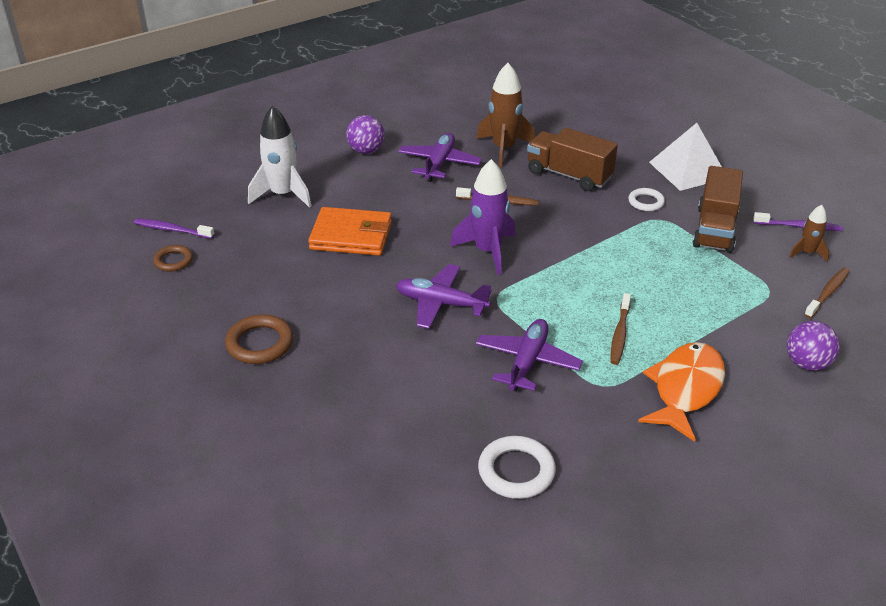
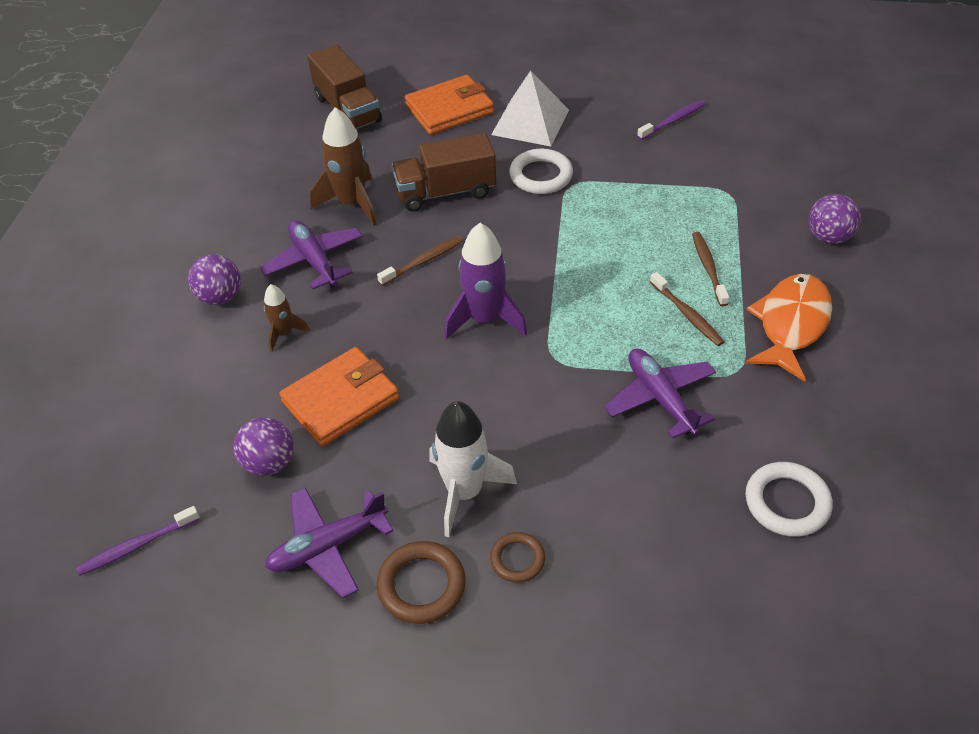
camera: 45 degrees left, 10 degrees up
(173, 261) = (194, 579): brown ring -> brown ring (517, 559)
(276, 238) = (269, 463): none -> purple ball
(283, 195) = (203, 409): white rocket -> white rocket (464, 492)
(441, 304) = (519, 402): purple plane -> purple plane (328, 546)
(643, 134) = (449, 109): none -> orange wallet
(646, 202) = (541, 175): white ring -> white ring, size x1.58
(685, 389) = (791, 325): orange fish -> orange fish turned 45 degrees clockwise
(714, 229) = (622, 165): brown truck -> brown truck (347, 109)
(807, 253) = (708, 140): brown rocket -> brown rocket (284, 333)
(827, 293) = (764, 166): brown toothbrush -> brown toothbrush (708, 268)

